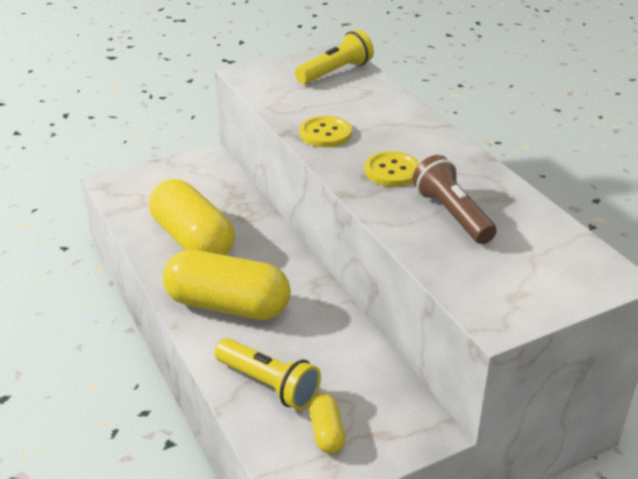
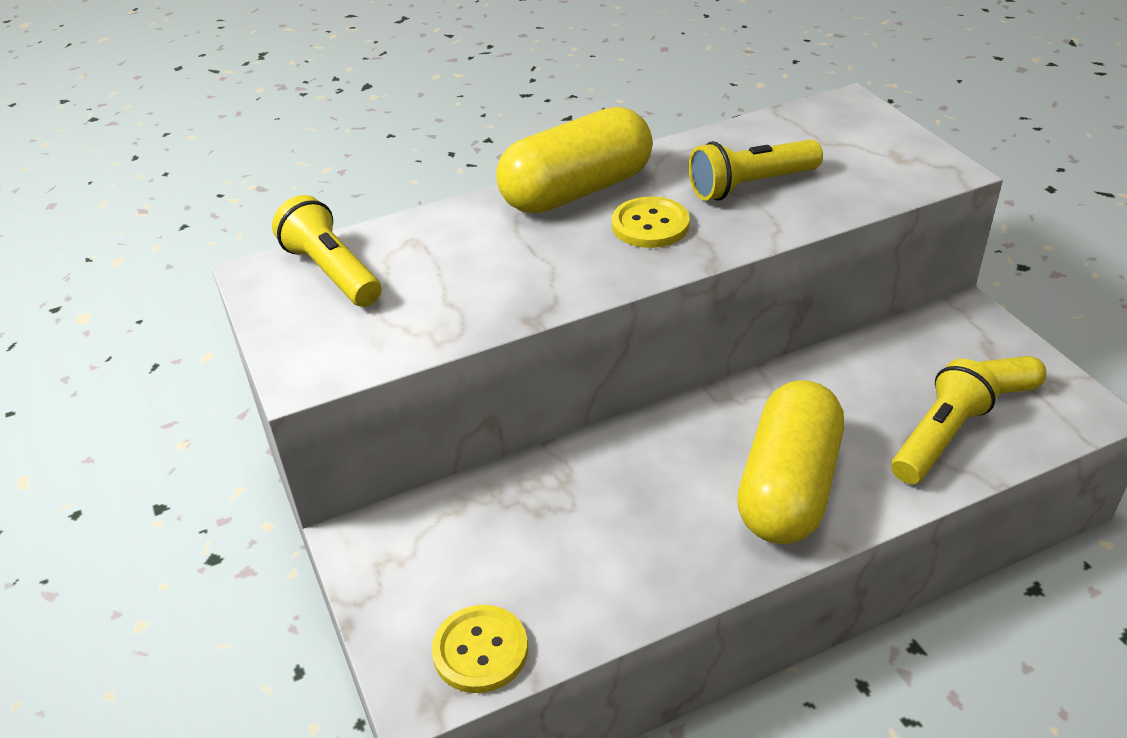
camera: 85 degrees left, 5 degrees up
(193, 240) = (625, 541): yellow capsule -> yellow capsule (577, 191)
(325, 133) = (541, 281): yellow button -> yellow button (480, 650)
(452, 214) = (750, 186): brown flashlight -> yellow flashlight

